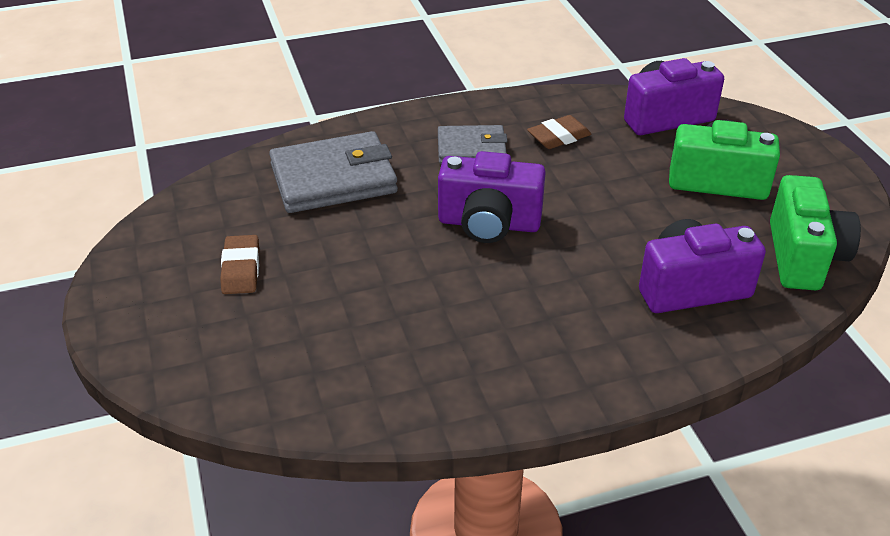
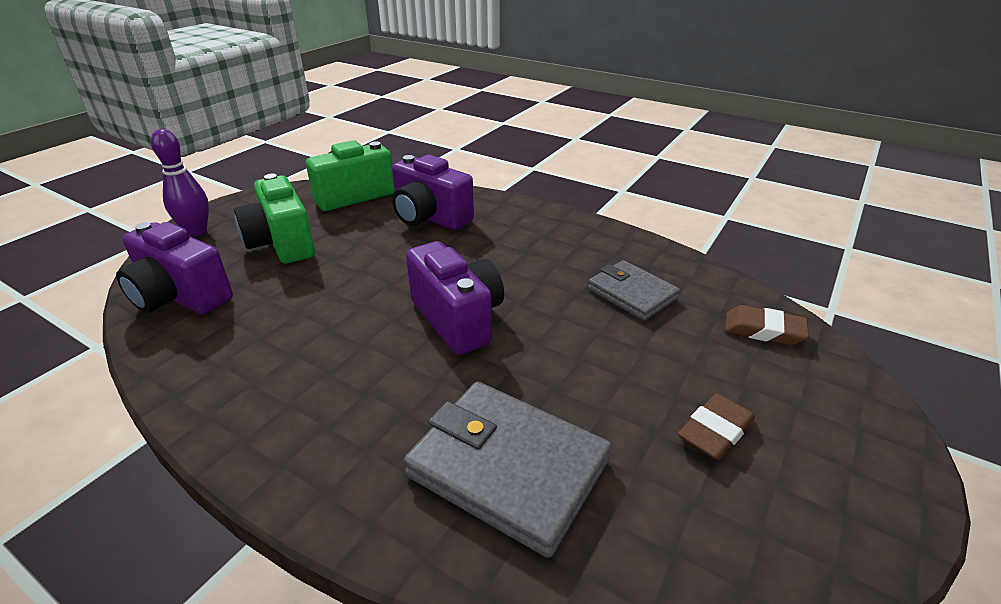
camera: 130 degrees left, 5 degrees down
(471, 149) = (342, 390): grey wallet -> grey wallet (632, 294)
(559, 137) = (268, 343): brown eraser -> brown eraser (763, 330)
(789, 144) = (196, 231): none -> purple bowling pin

